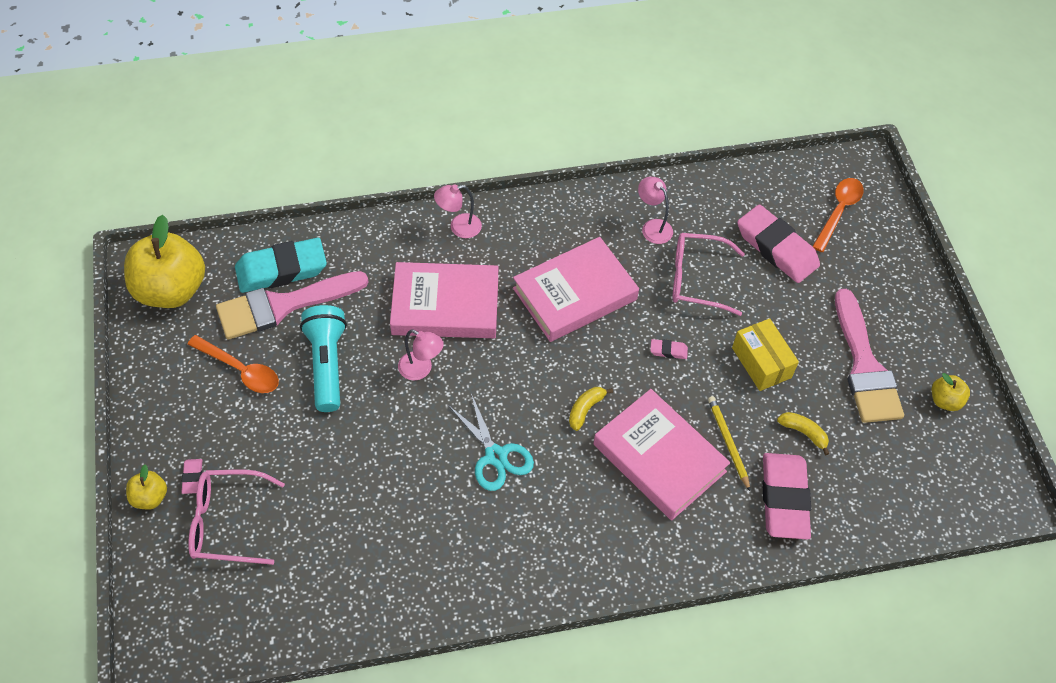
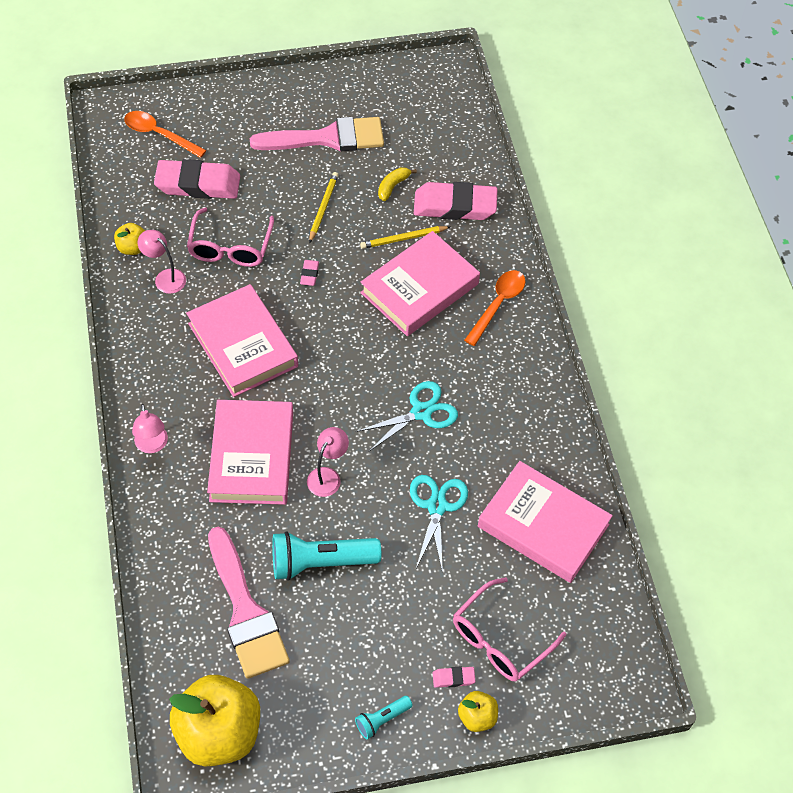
camera: 90 degrees left, 0 degrees up
(161, 415) = (382, 719): none -> turquoise flashlight
(227, 522) = (500, 639): pink glasses -> pink glasses turned 45 degrees clockwise
(241, 370) = (327, 646): orange spoon -> orange spoon (498, 304)
(281, 270) = (197, 617): turquoise eraser -> none
(352, 573) = (543, 525): none -> pink book
(381, 468) = (437, 506): none -> turquoise scissors
(585, 409) = (372, 341): yellow banana -> none
(652, 227) = (165, 277): pink lamp -> pink lamp turned 75 degrees clockwise
(761, 362) = (323, 208): yellow box -> yellow pencil
(776, 248) = (198, 184): pink eraser -> pink eraser turned 45 degrees clockwise
(945, 400) = (361, 92): yellow apple -> yellow apple (132, 248)

